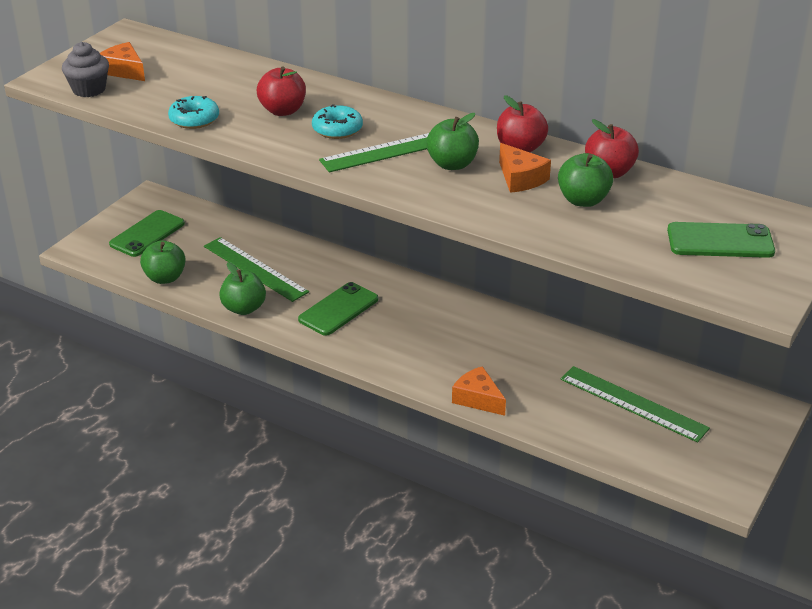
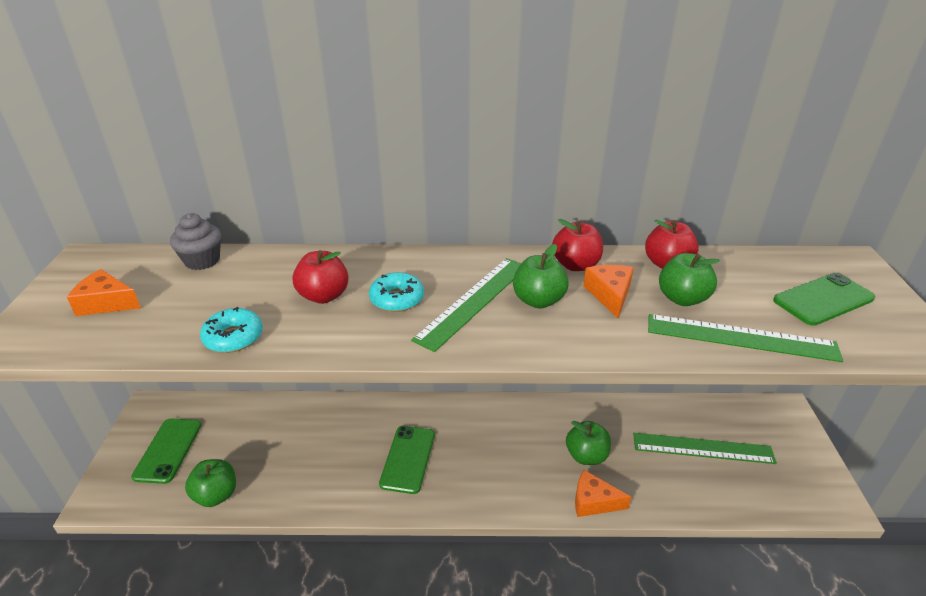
camera: 30 degrees left, 0 degrees up
(89, 89) = (74, 340): grey cupcake -> grey cupcake (202, 261)
(244, 308) = (319, 497): green apple -> green apple (586, 456)
(255, 269) = (302, 446): green ruler -> green ruler (741, 337)
(520, 178) = (609, 295): orange cheese -> orange cheese turned 120 degrees counterclockwise

